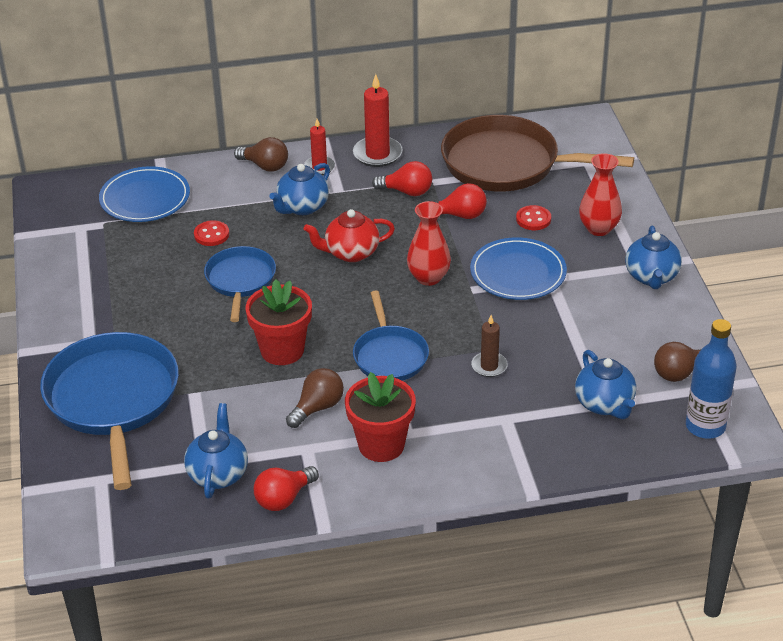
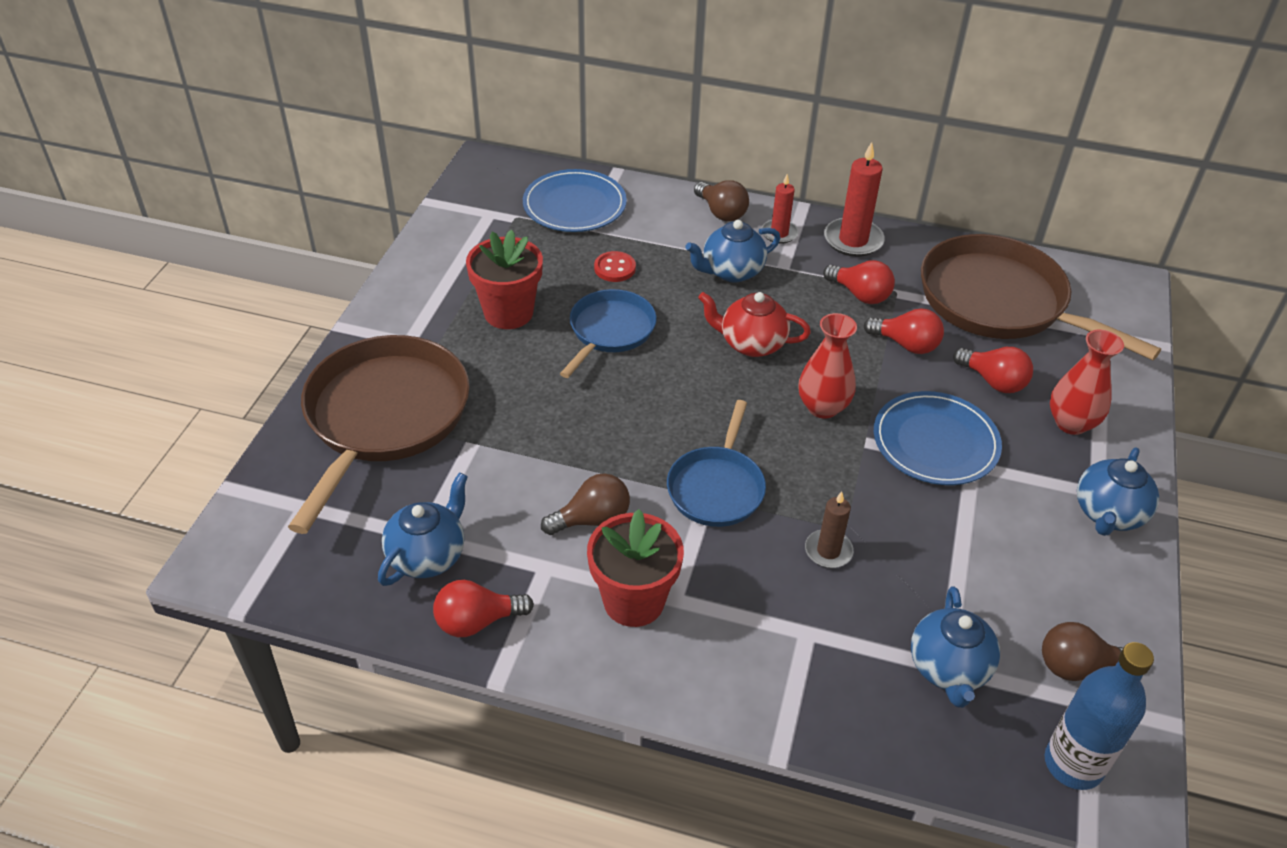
camera: 25 degrees right, 5 degrees up
(113, 400) = (384, 417): blue pan -> brown pan
(282, 350) = (600, 431): red flower pot -> red flower pot (508, 313)
(533, 219) = (993, 381): red button -> red light bulb

